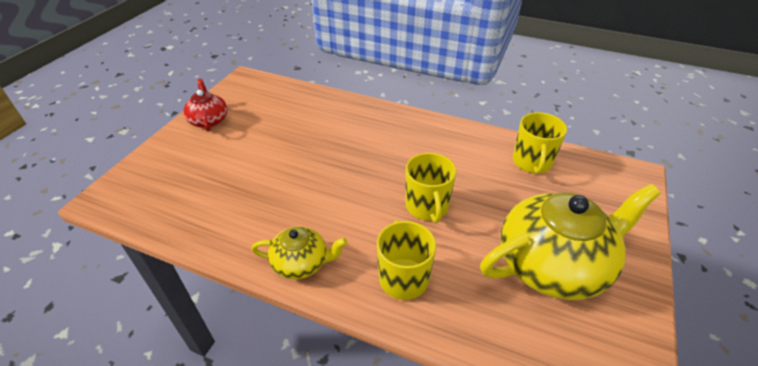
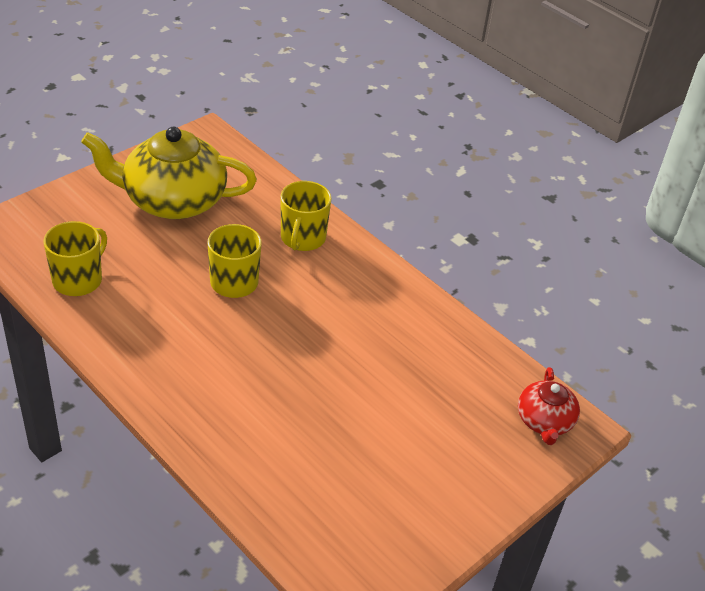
camera: 160 degrees left, 0 degrees up
(209, 120) = (441, 514): red teapot -> red teapot (544, 421)
(301, 263) = (383, 280): yellow teapot -> none

